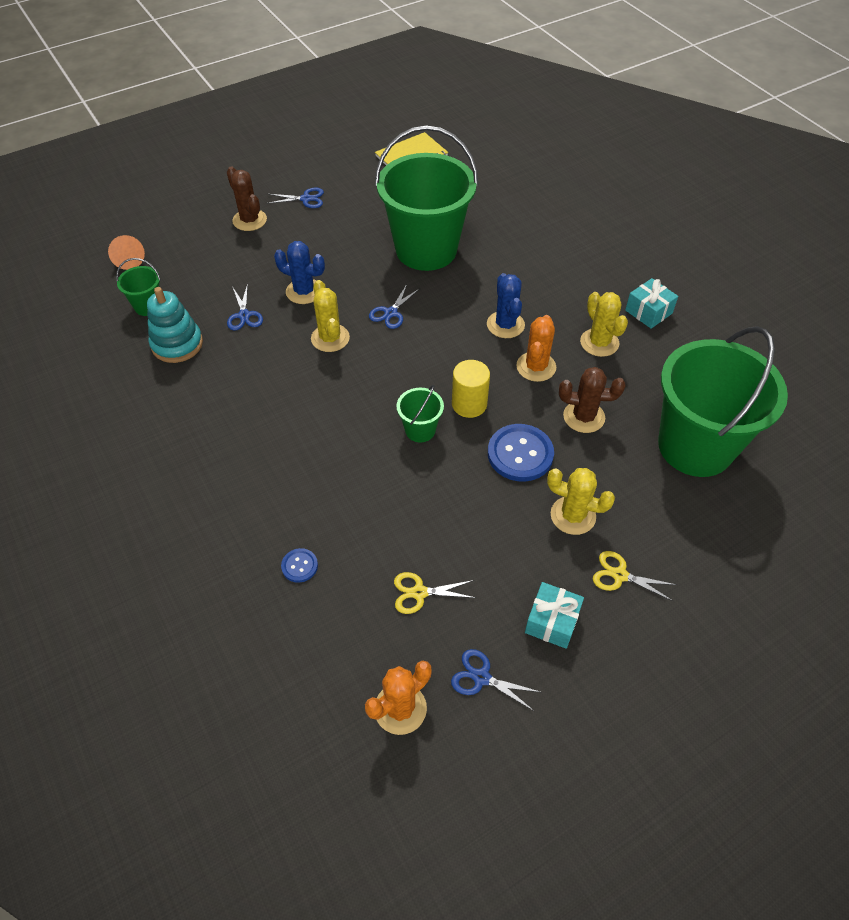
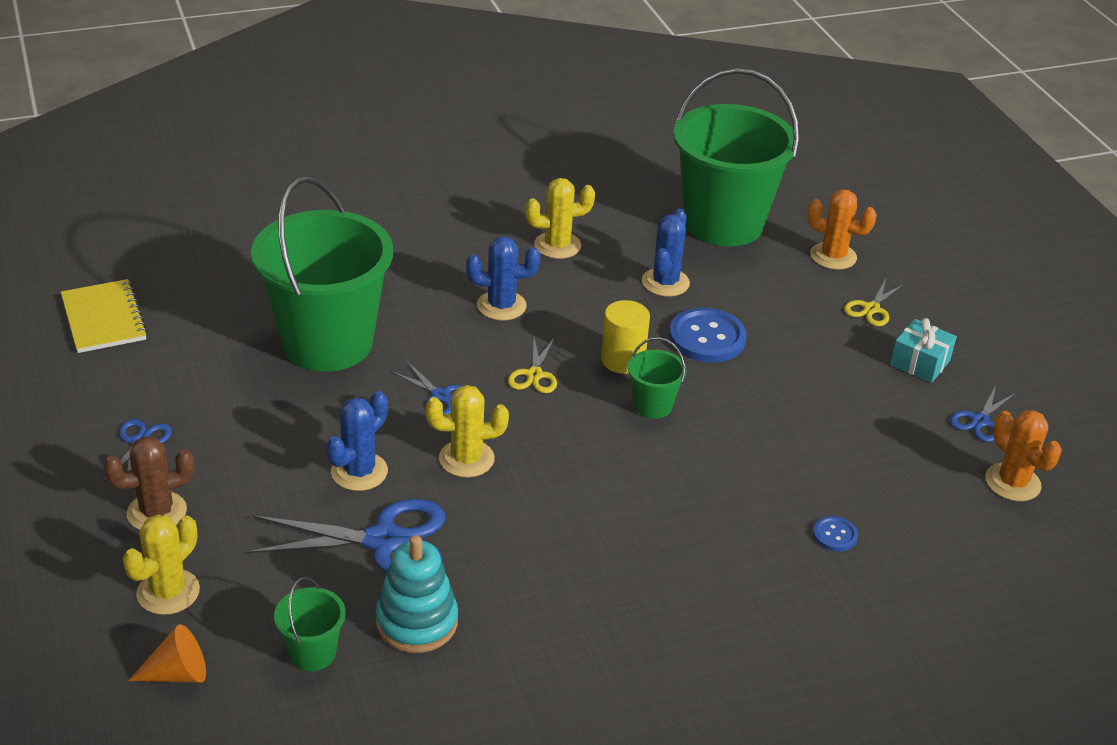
camera: 80 degrees left, 15 degrees down
(244, 315) = (383, 541): blue scissors -> blue scissors, size x1.94
(419, 593) = (879, 446): yellow scissors -> yellow scissors (534, 375)
(536, 367) = (580, 298): orange cactus -> orange cactus (833, 256)
(573, 515) = (796, 321): yellow cactus -> yellow cactus (168, 592)
(584, 417) = (665, 282): brown cactus -> blue cactus
(648, 312) = (522, 201): turquoise gift -> none

